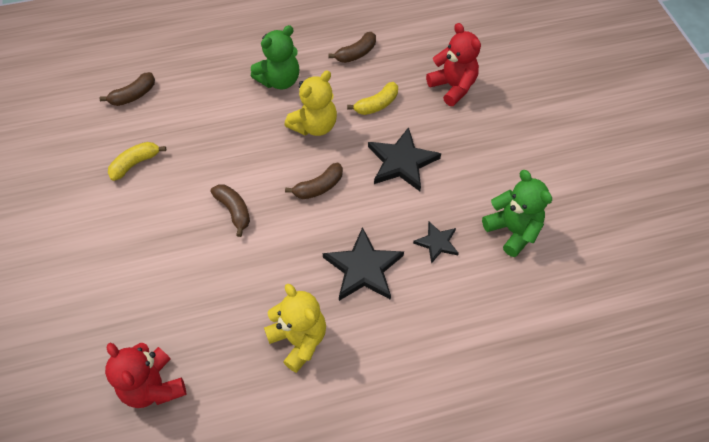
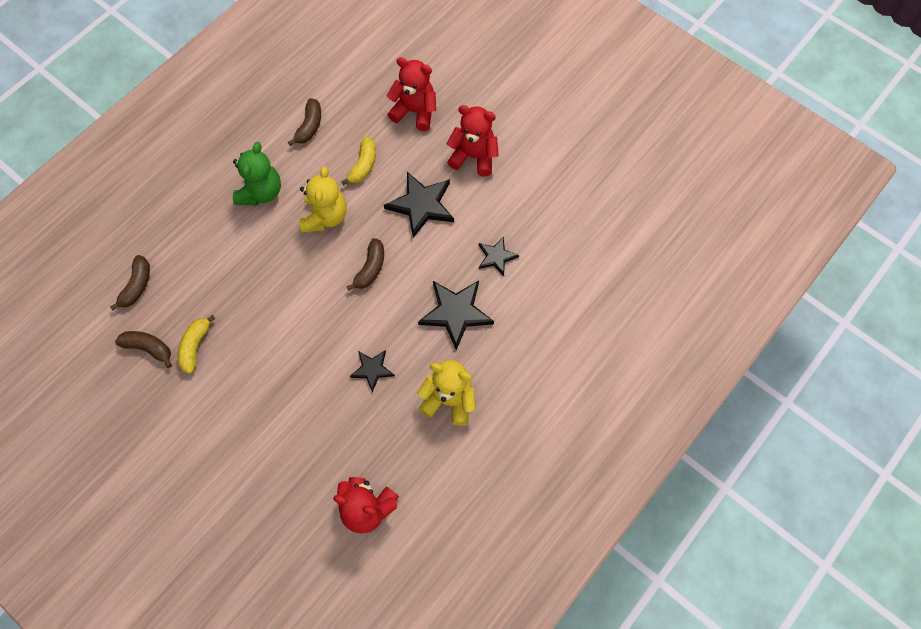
camera: 35 degrees left, 10 degrees up
(234, 211) = (316, 332): brown banana -> brown banana (148, 348)
(254, 270) = (372, 370): none -> black star
(478, 149) = (473, 156): none -> red teddy bear
(512, 231) = (545, 211): green teddy bear -> none

